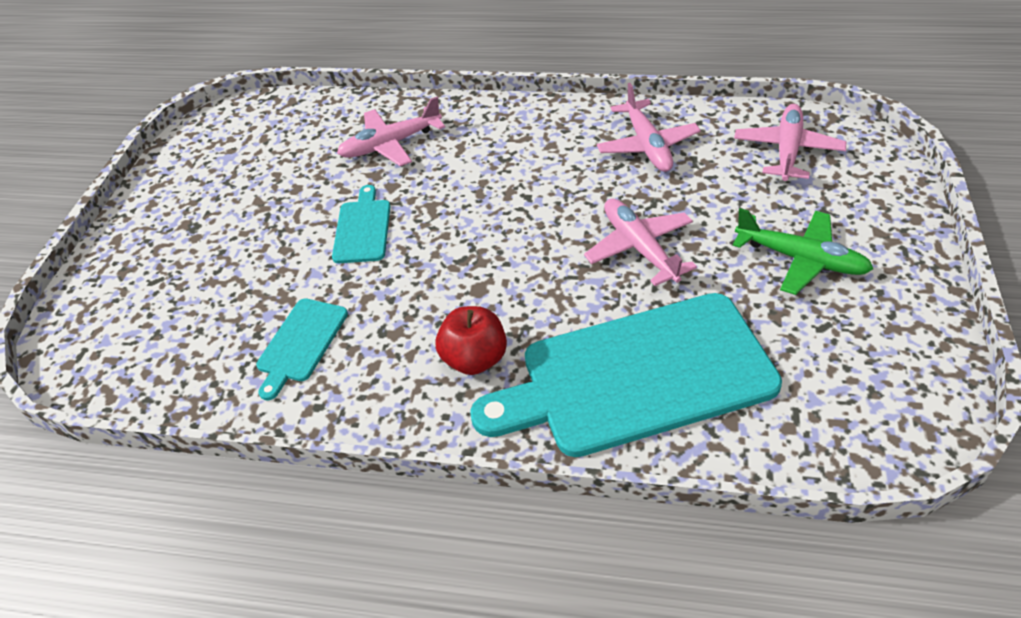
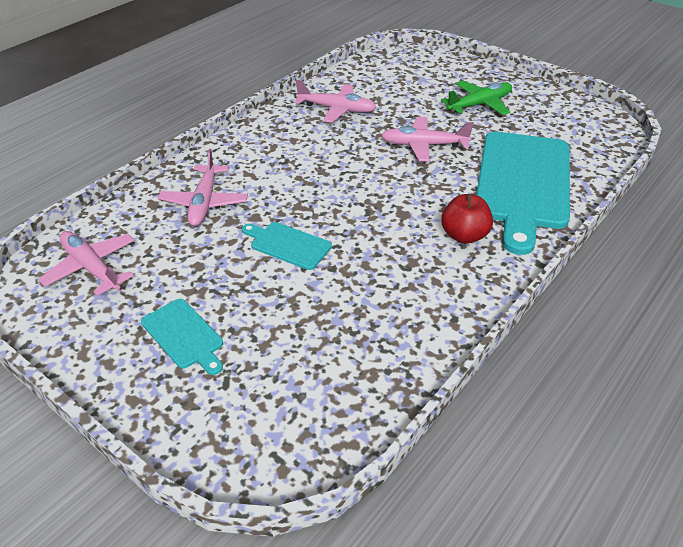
camera: 65 degrees left, 5 degrees down
(301, 343) = (384, 310): turquoise cutting board -> turquoise cutting board (184, 335)
(787, 151) = (393, 74): pink plane -> pink plane (91, 268)

